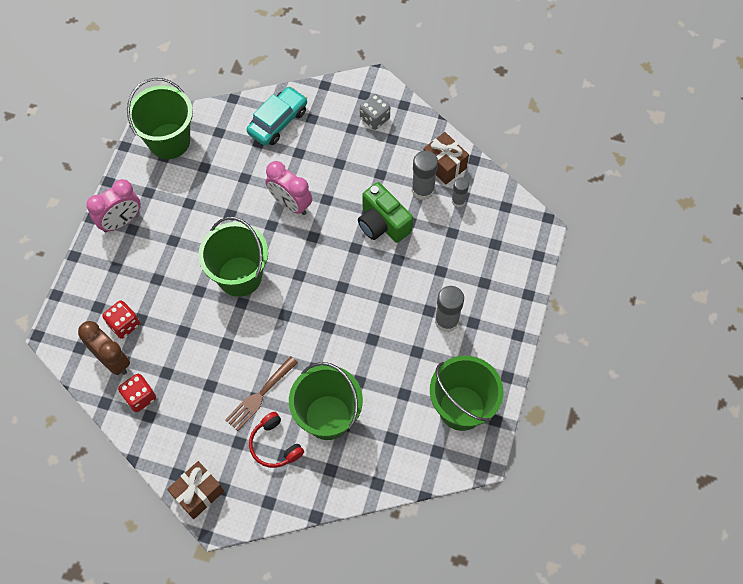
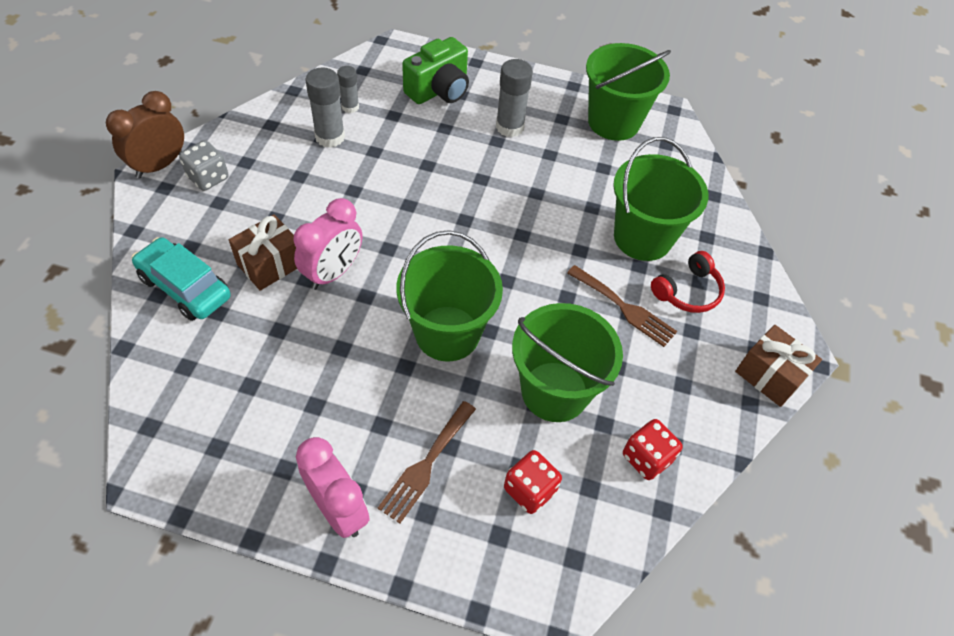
camera: 95 degrees left, 10 degrees down
(112, 360) = (592, 503): brown clock -> brown clock (159, 165)
(145, 266) = (426, 464): none -> brown fork
(169, 141) = (186, 441): green bucket -> green bucket (554, 391)
(383, 223) = (375, 176): green camera -> green camera (439, 90)
(444, 165) = (296, 116): brown gift -> brown gift (270, 264)

